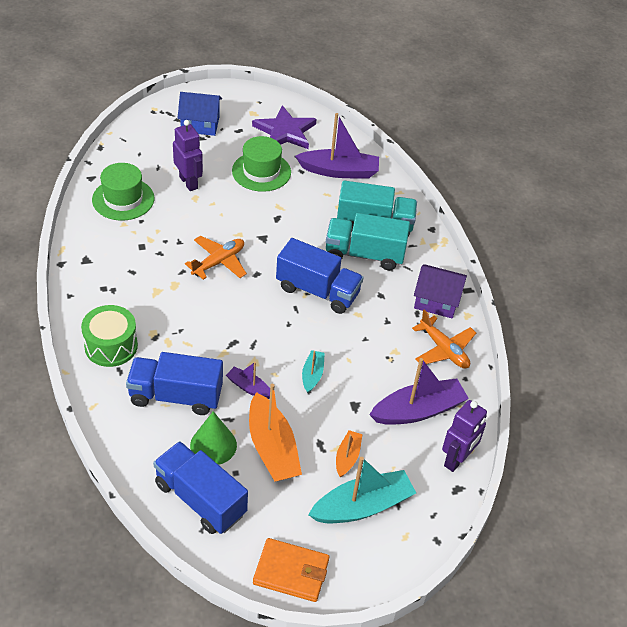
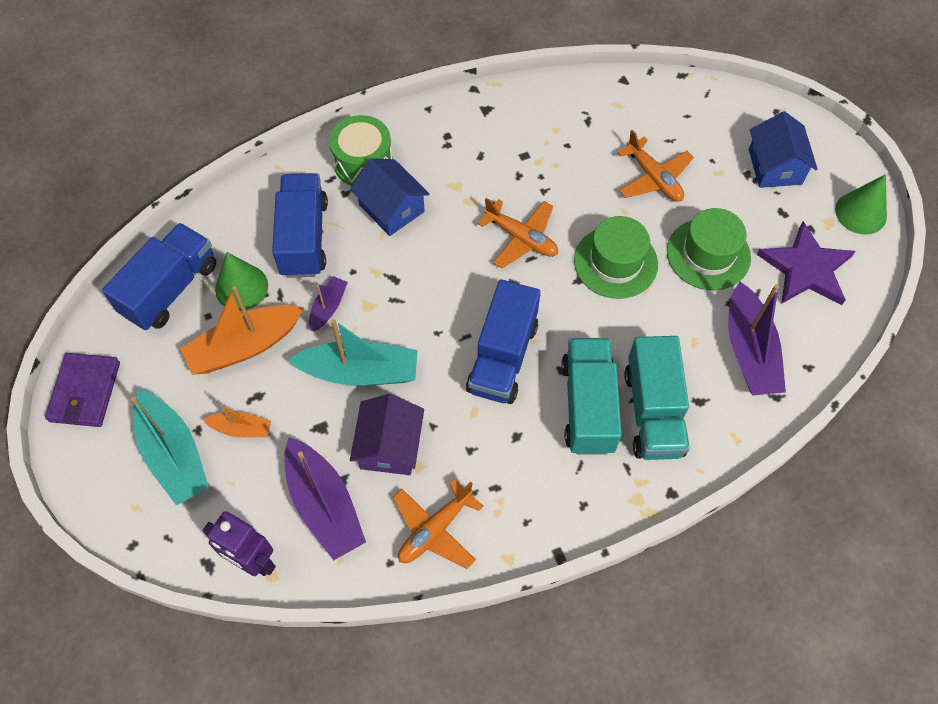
camera: 85 degrees right, 15 degrees up
(123, 199) = (598, 119): green hat -> green hat (615, 262)
(165, 334) = (391, 208): none -> blue house
(189, 182) = (653, 178): purple robot -> orange plane
(250, 98) = (860, 213): none -> green cone
(291, 572) = (85, 392): orange wallet -> purple wallet
(312, 375) = (360, 372): turquoise boat -> turquoise boat, size x1.92
(436, 301) = (525, 512): purple house -> purple house (389, 446)

